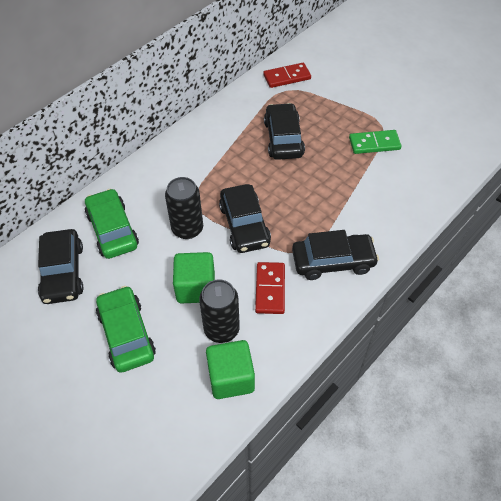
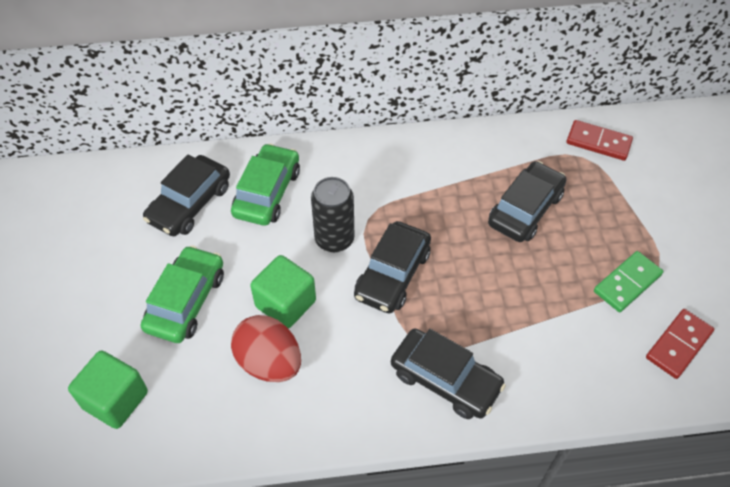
camera: 40 degrees right, 0 degrees up
(221, 329) = (269, 362): black can -> red egg
(231, 378) = (232, 416): green cube -> green cube (115, 400)
(270, 289) = (353, 359): red domino -> red domino (678, 345)
(374, 143) = (627, 283): green domino -> green domino turned 75 degrees counterclockwise

